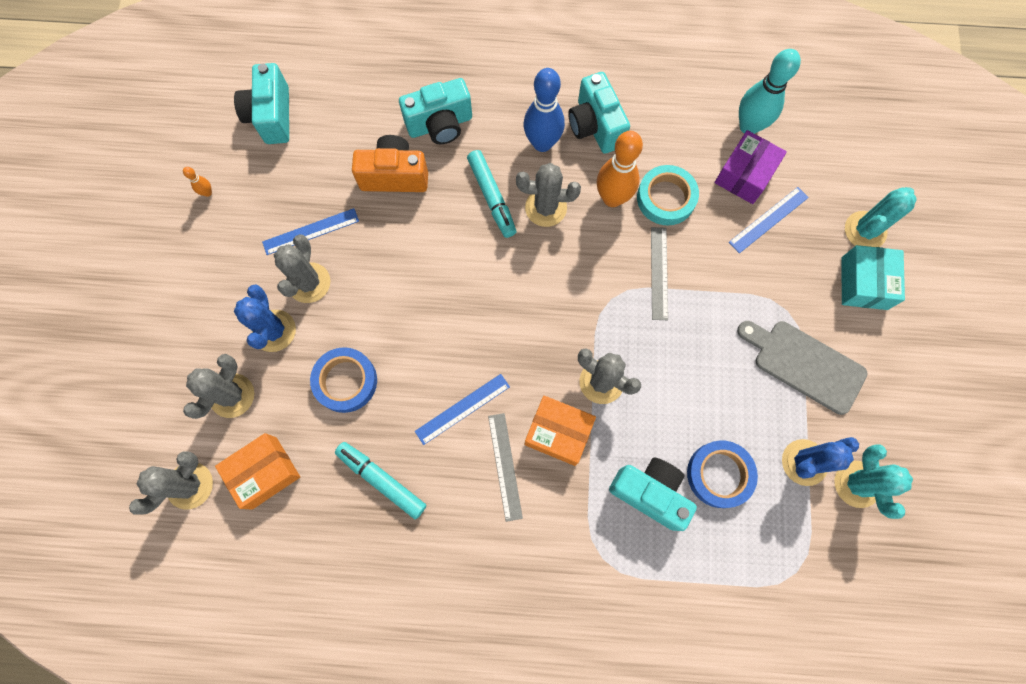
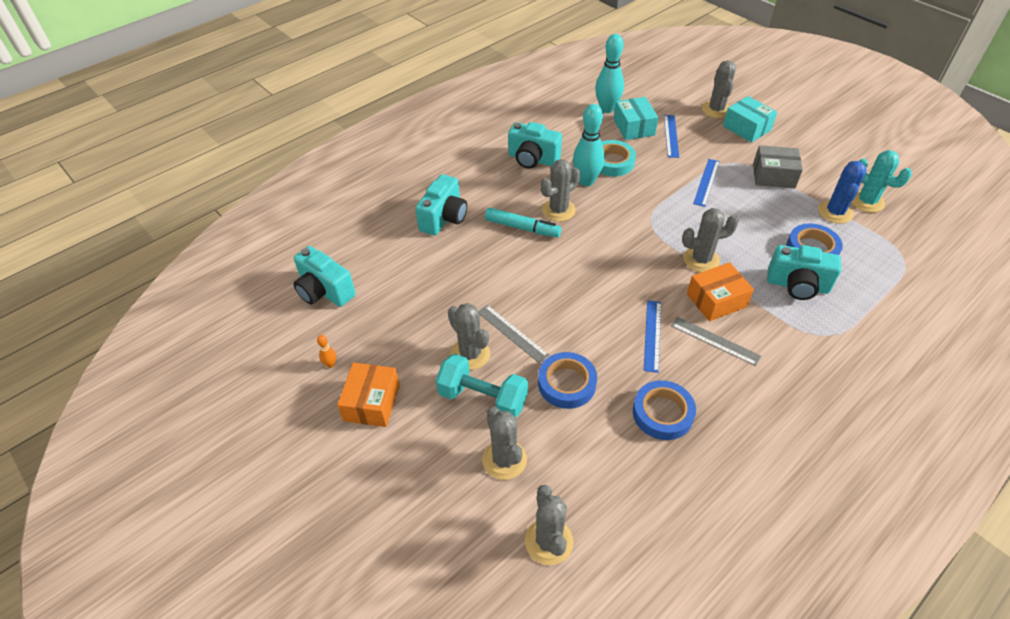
camera: 45 degrees left, 25 degrees down
(264, 472) = (587, 482): orange box -> orange box (372, 402)
(274, 331) = (482, 398): blue cactus -> turquoise dumbbell
(311, 231) = (434, 327): blue ruler -> blue ruler (706, 182)
(382, 480) = (662, 413): turquoise marker -> blue tape
(394, 176) = (450, 260): orange camera -> none
(542, 143) = (515, 185): blue bowling pin -> none
(612, 198) = (586, 181): orange bowling pin -> turquoise bowling pin
(650, 493) = (797, 285): turquoise camera -> turquoise camera turned 150 degrees counterclockwise
(659, 273) = (656, 193): grey ruler -> grey ruler (512, 333)
(744, 175) = (634, 127): purple box -> turquoise box
(804, 364) = (773, 176): grey cutting board -> grey box
(865, 230) = (716, 110): turquoise cactus -> grey cactus

